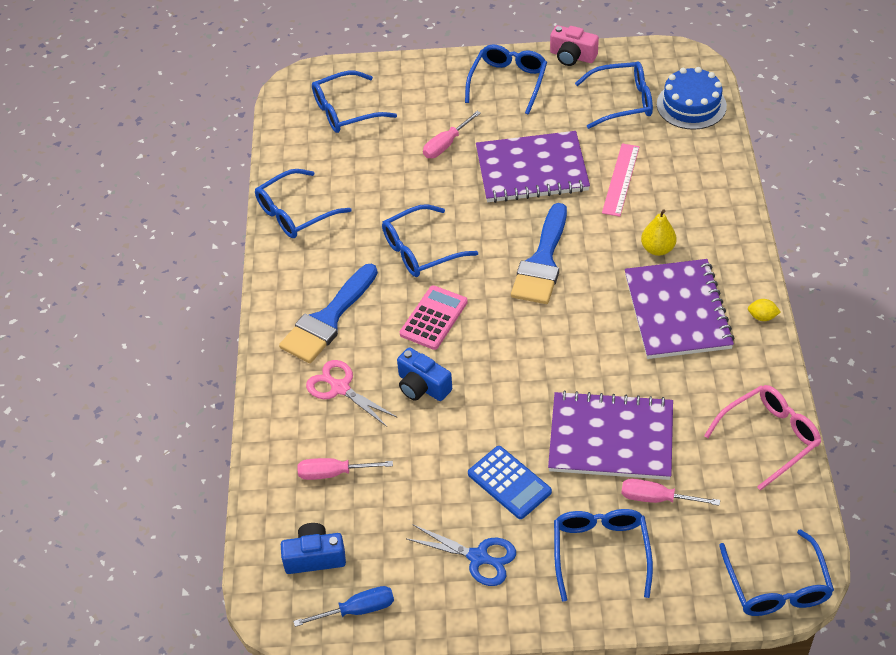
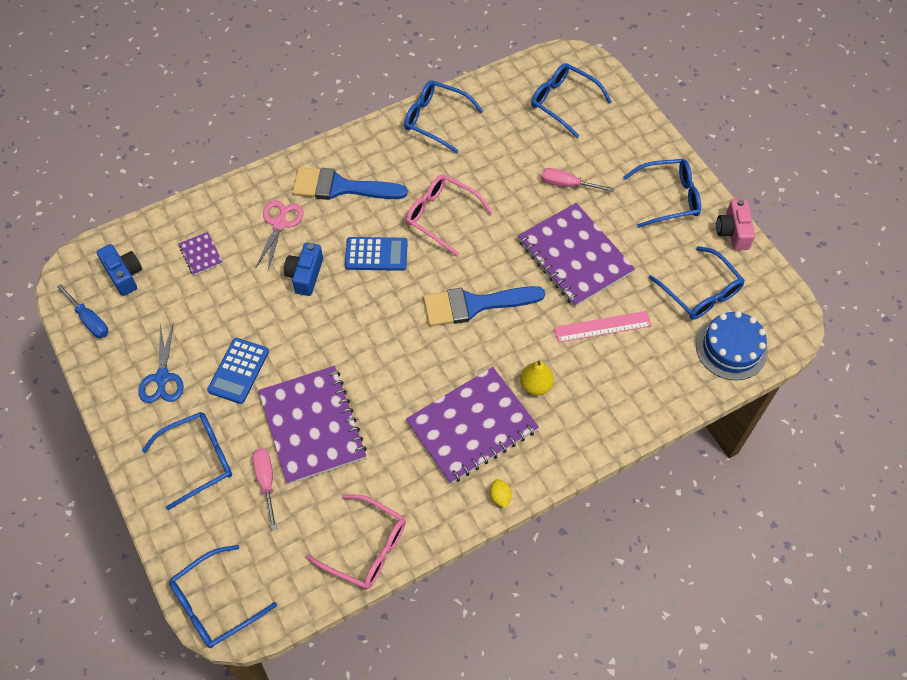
camera: 60 degrees right, 10 degrees up
(334, 473) = (200, 254): pink screwdriver -> purple notebook
(421, 250) = (442, 216): blue glasses -> pink glasses
(433, 318) = (376, 254): pink calculator -> blue calculator

